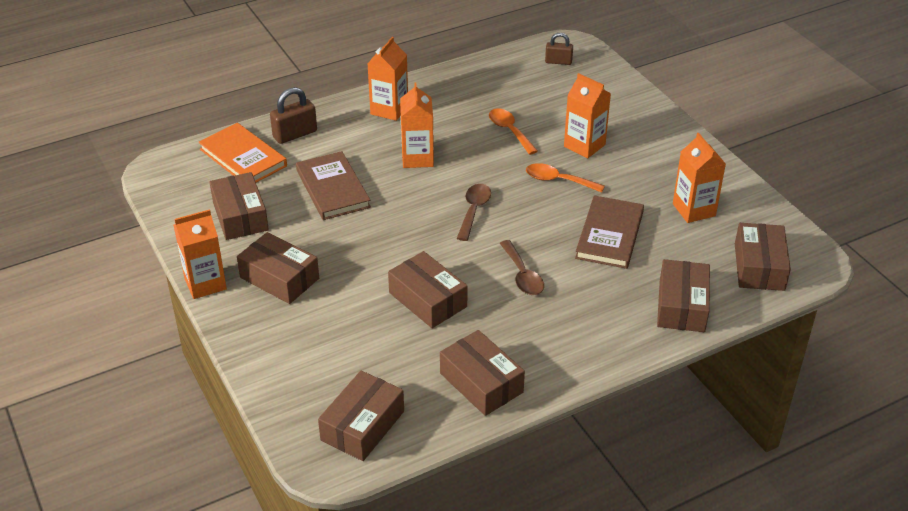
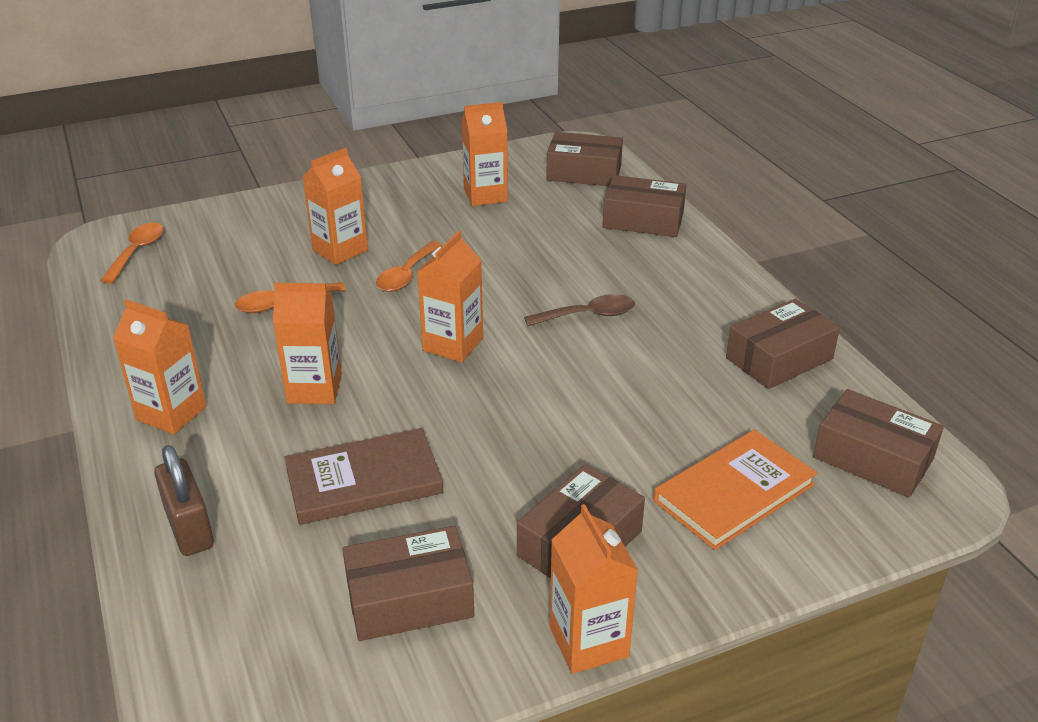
camera: 85 degrees left, 5 degrees down
(243, 157) = (233, 600): orange book -> orange book (734, 493)
(427, 300) = (632, 393): brown box -> none
(474, 211) = (453, 344): brown spoon -> orange carton
(558, 62) = (137, 252): brown padlock -> orange spoon
(609, 235) = (520, 250): brown book -> none

